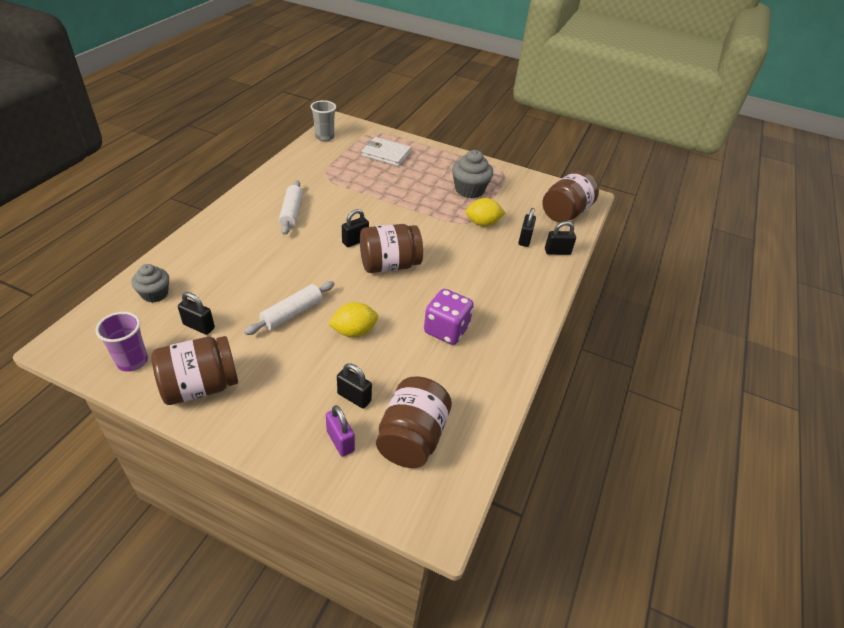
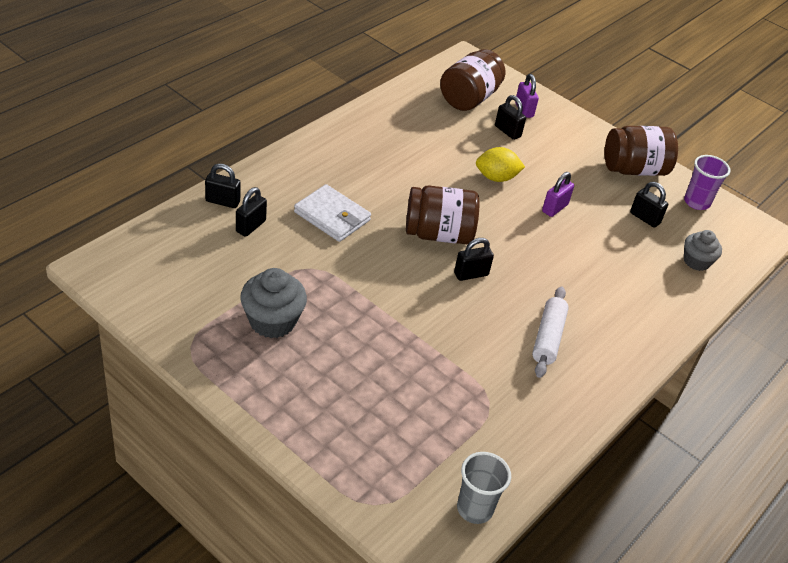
camera: 165 degrees left, 0 degrees up
(292, 313) = (554, 208): white rolling pin -> purple padlock
(386, 154) = (373, 433): white wallet -> white wallet (332, 216)
(446, 330) = (406, 157): purple dice -> none
(483, 223) = (290, 261): yellow lemon -> none
(565, 213) = (159, 249): brown jar -> none

